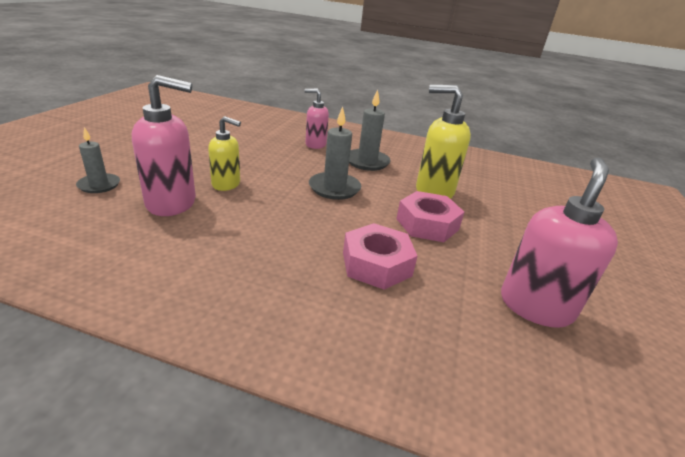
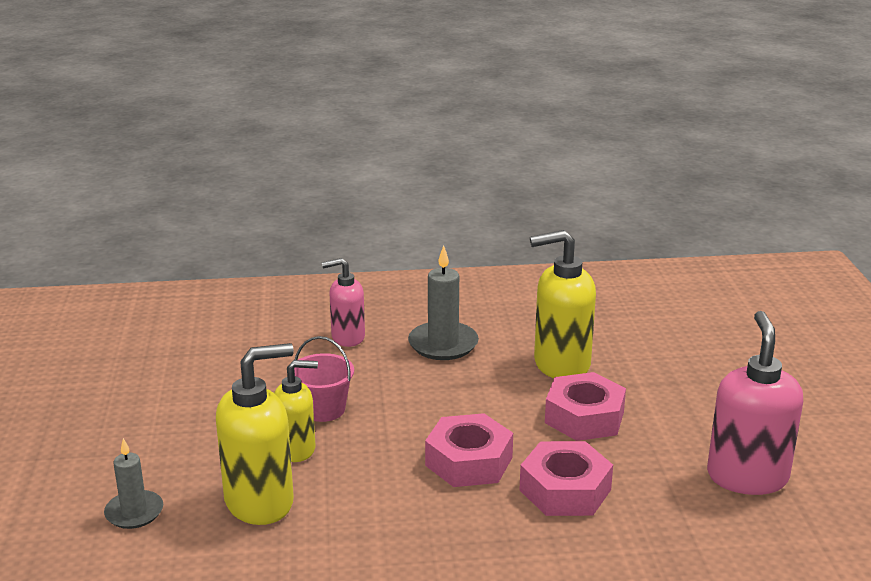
camera: 20 degrees left, 5 degrees down
(172, 203) = (260, 502): pink soap dispenser -> yellow soap dispenser
(265, 171) = (323, 409): none -> pink bucket
(324, 224) = (468, 461): none -> pink nut
(334, 188) = (437, 404): grey candle -> none

